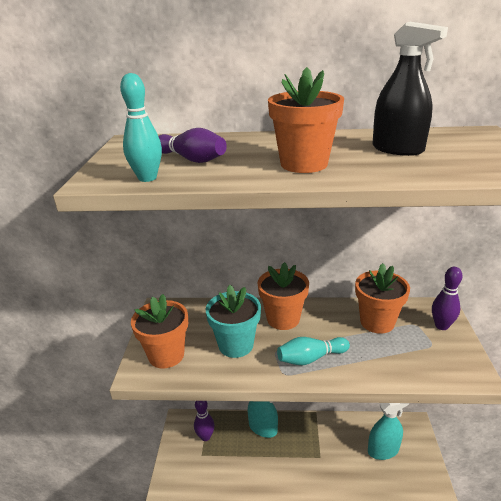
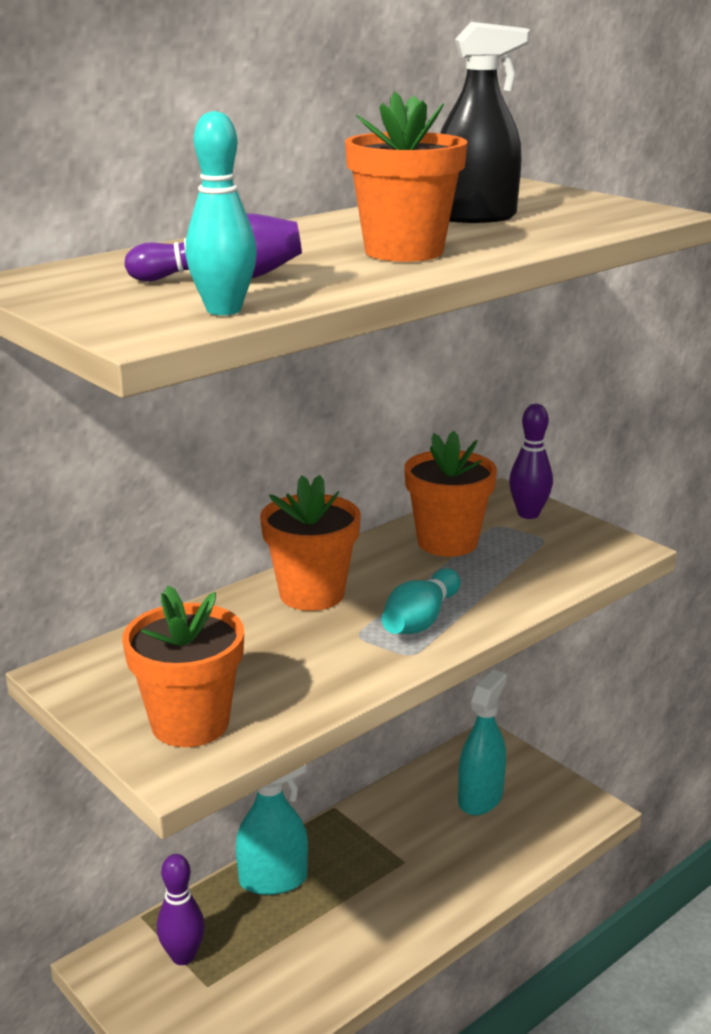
camera: 45 degrees left, 5 degrees down
(236, 345) = (288, 656): turquoise flower pot -> none

